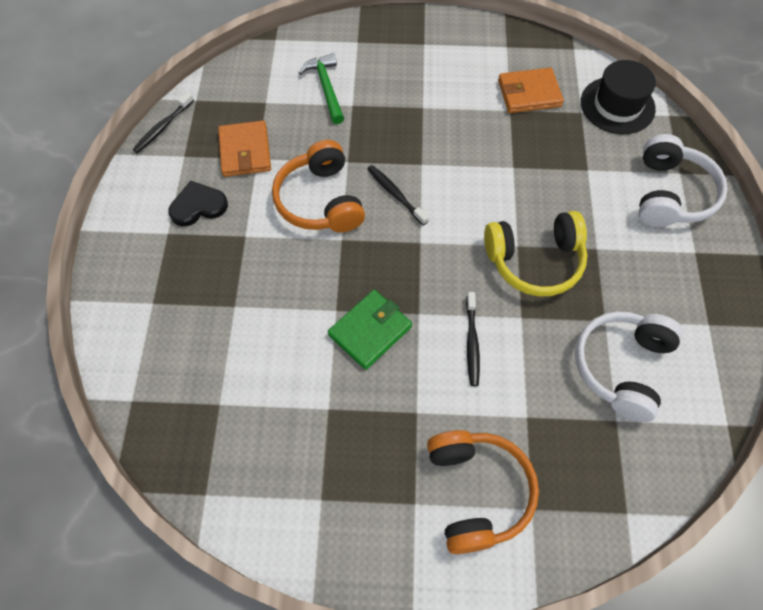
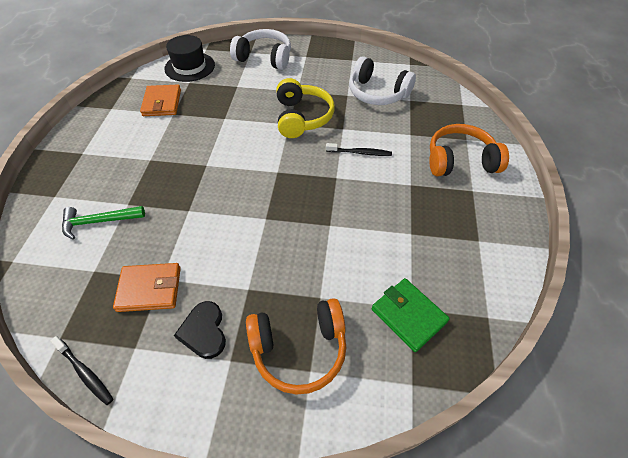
camera: 85 degrees left, 10 degrees down
(320, 200) = (224, 231): orange headphones -> orange headphones (299, 349)
(370, 331) = (349, 205): green wallet -> green wallet (408, 315)
(395, 194) = (230, 182): black toothbrush -> none

